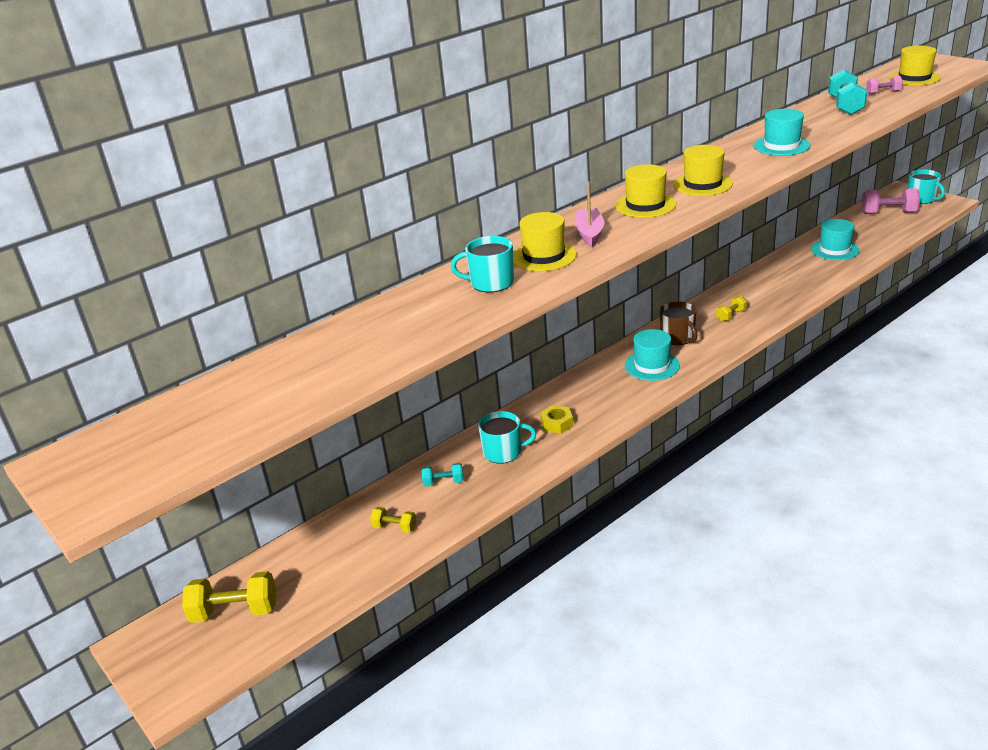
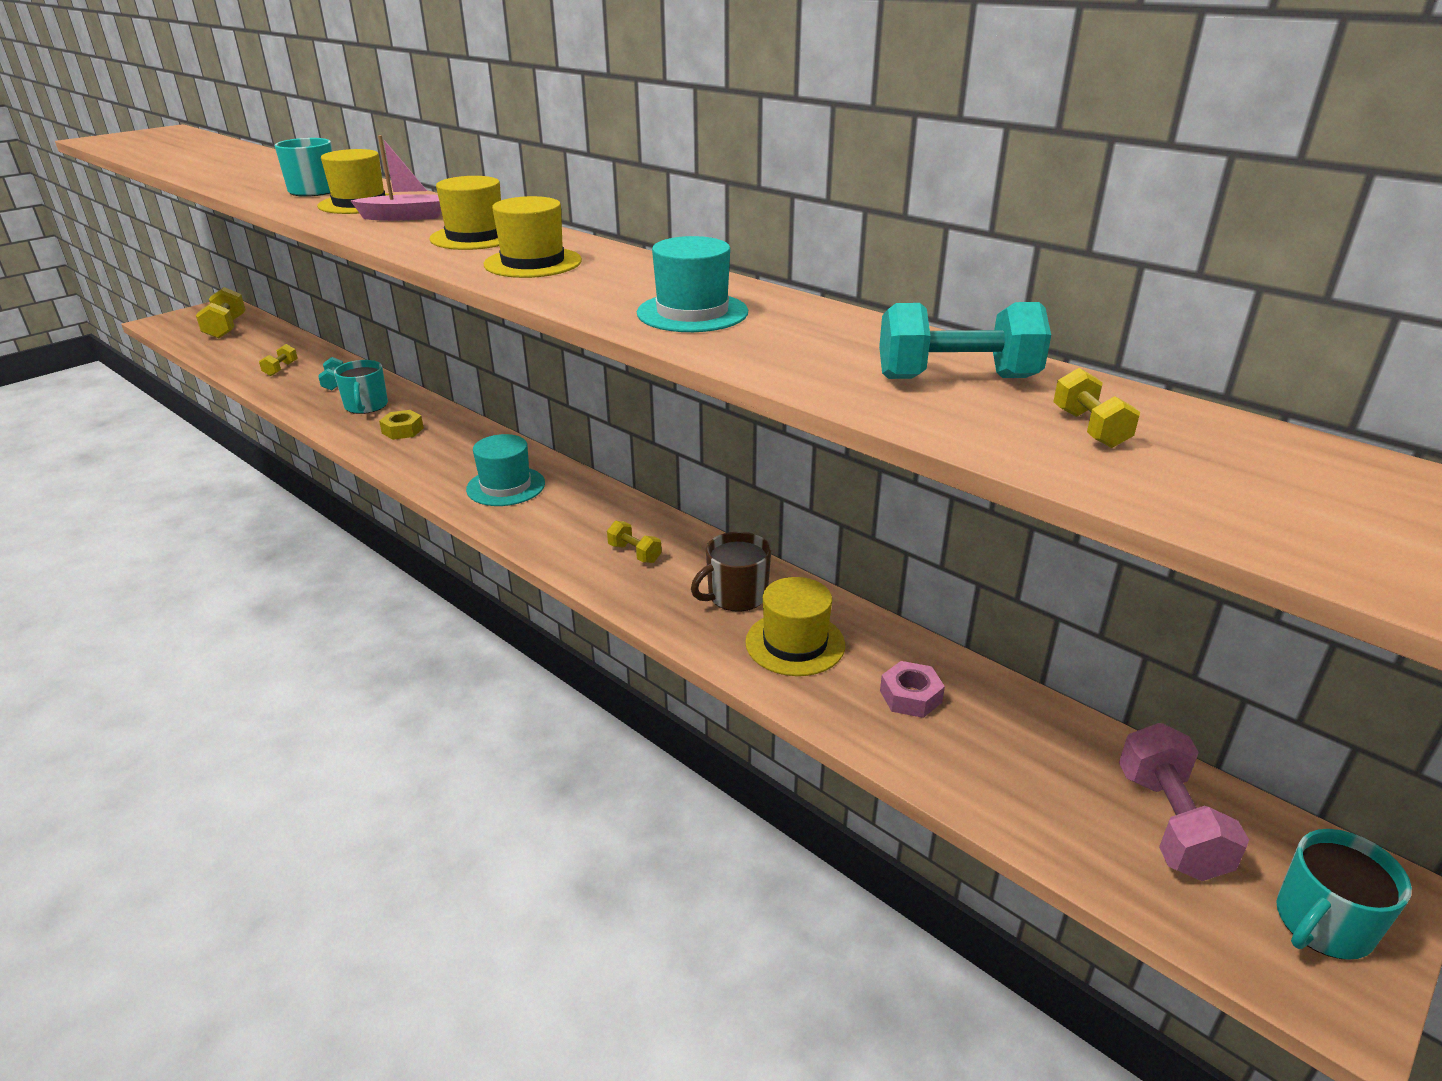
camera: 80 degrees right, 0 degrees up
(678, 338) = (576, 506): brown mug -> brown mug (736, 596)
(834, 250) = (910, 696): turquoise hat -> pink nut
(883, 93) = (1090, 428): pink dumbbell -> yellow dumbbell
(914, 78) = (1276, 487): yellow hat -> yellow hat (795, 643)

